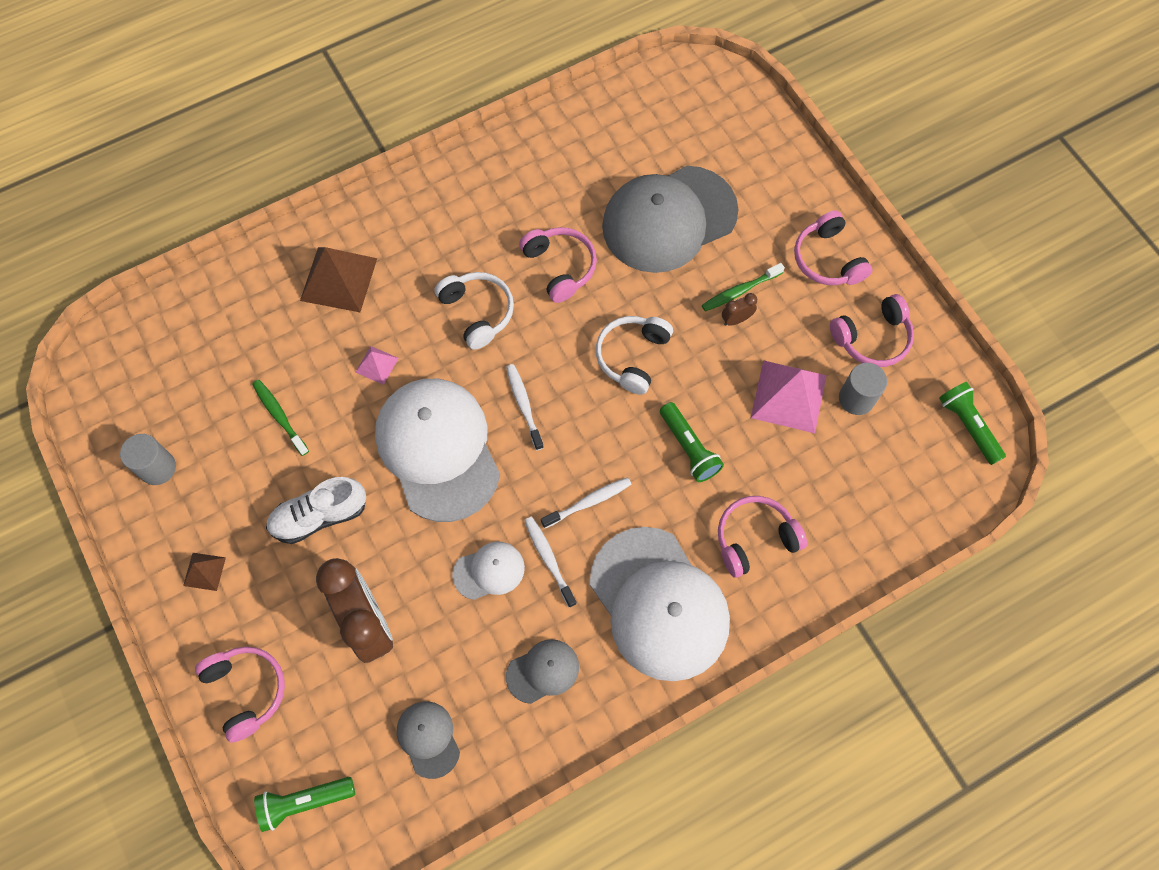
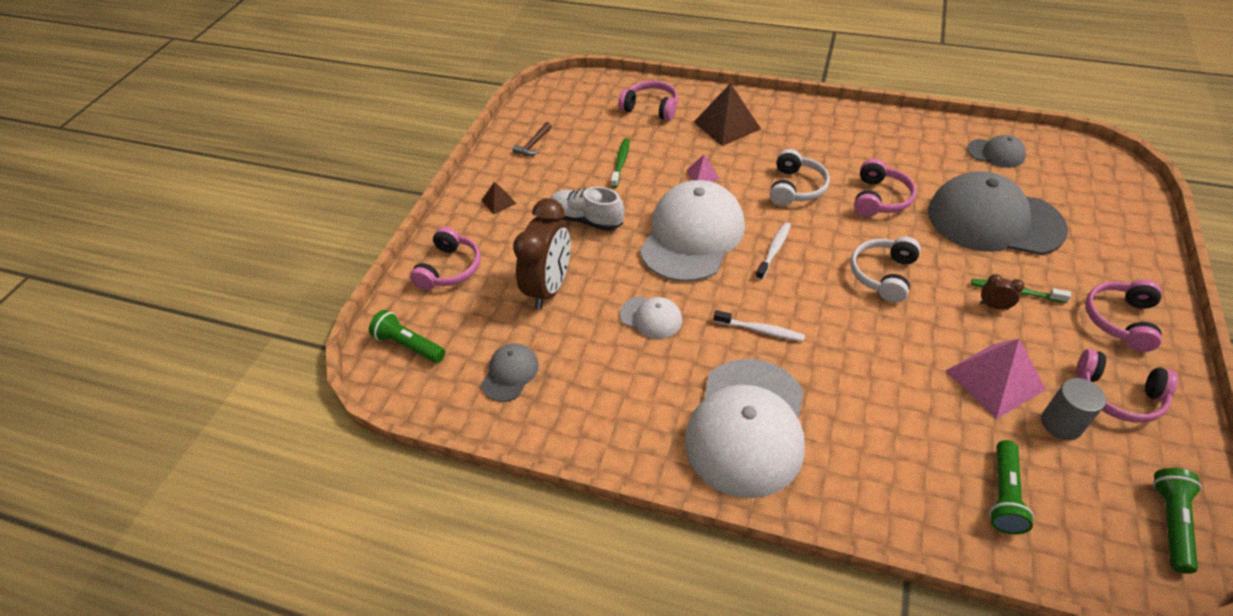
camera: 50 degrees right, 20 degrees down
(157, 468) = (533, 144): grey cylinder -> brown hammer
(543, 671) = (621, 398): grey cap -> grey cap (996, 153)
(549, 560) = (697, 341): white toothbrush -> none
(632, 356) = (883, 274): white headphones -> white headphones turned 45 degrees counterclockwise
(689, 448) = (872, 353): green flashlight -> green flashlight (1003, 495)
(754, 538) = (869, 446): pink headphones -> pink headphones (651, 108)

